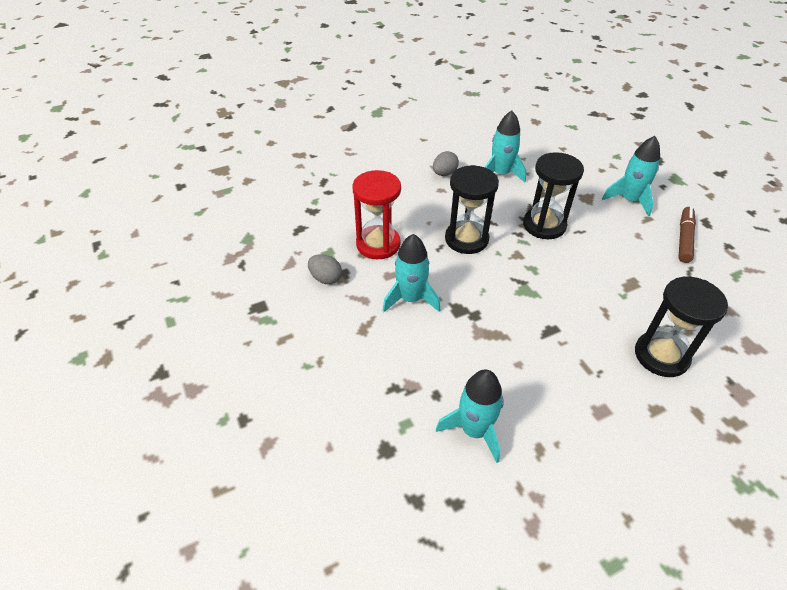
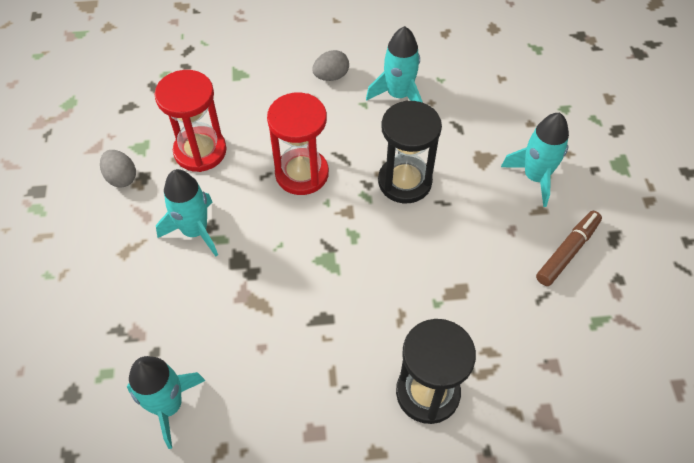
camera: 20 degrees right, 10 degrees up
(466, 239) = (302, 173): black hourglass -> red hourglass

